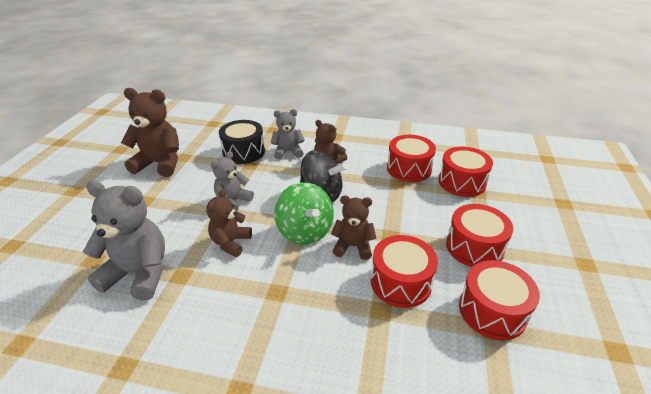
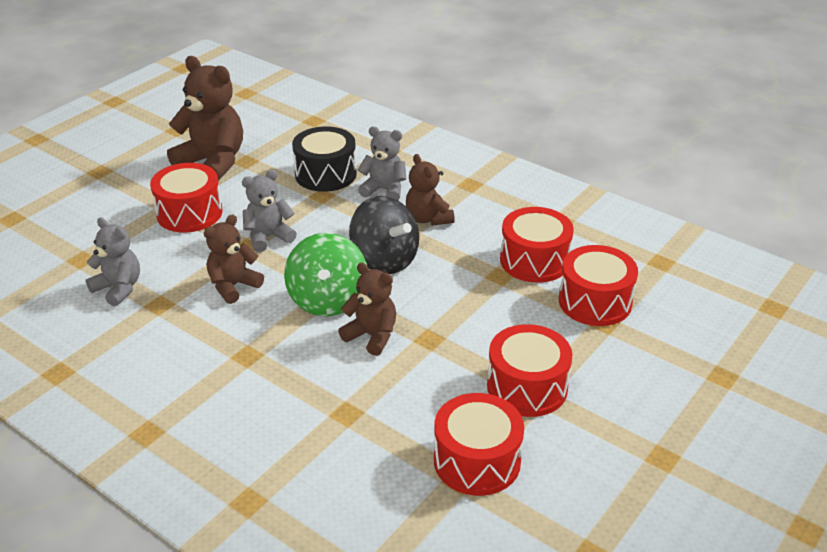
camera: 25 degrees right, 0 degrees up
(139, 273) = (118, 288): grey teddy bear -> grey teddy bear, size x0.60
(401, 282) = (395, 394): red drum -> red drum (189, 213)

